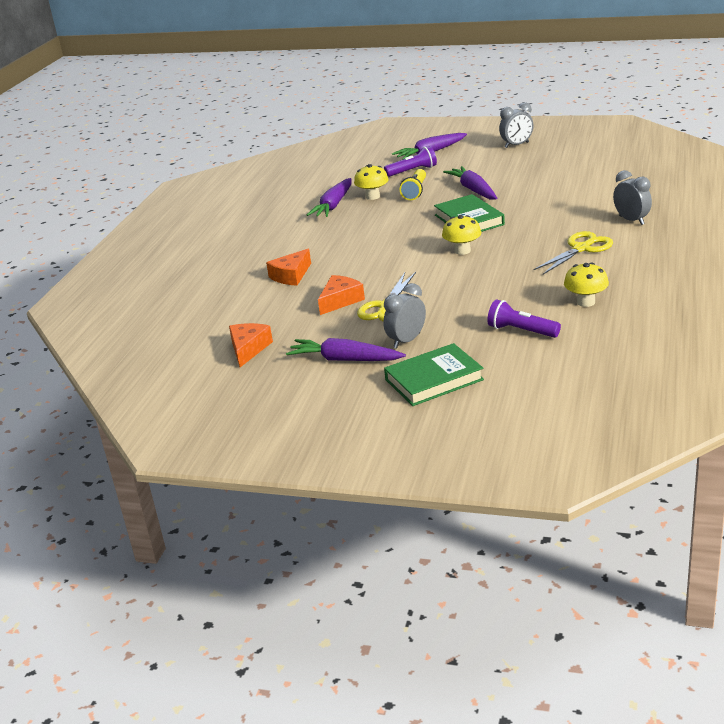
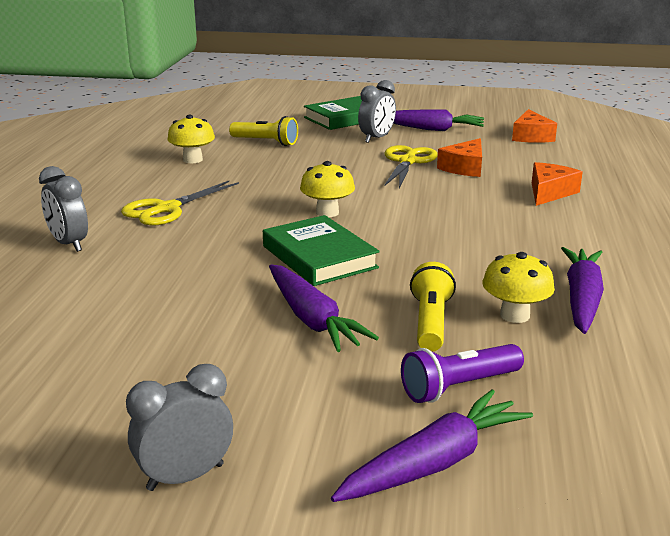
camera: 170 degrees right, 5 degrees down
(521, 331) = (266, 142): purple flashlight -> yellow flashlight

